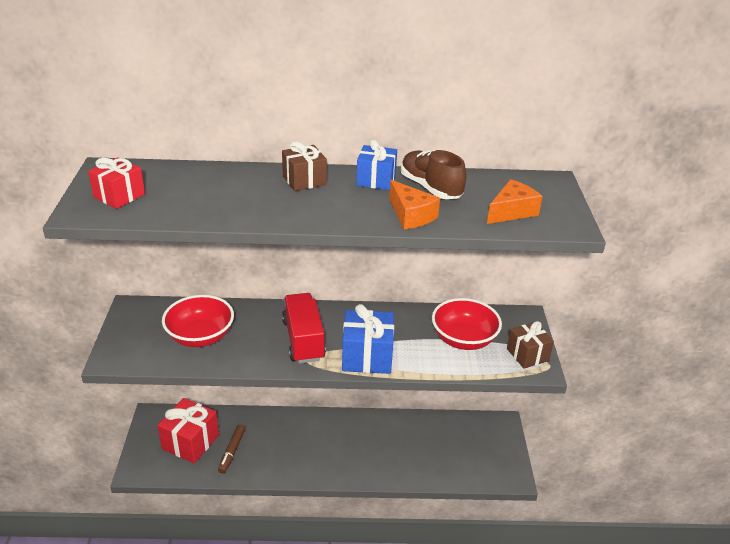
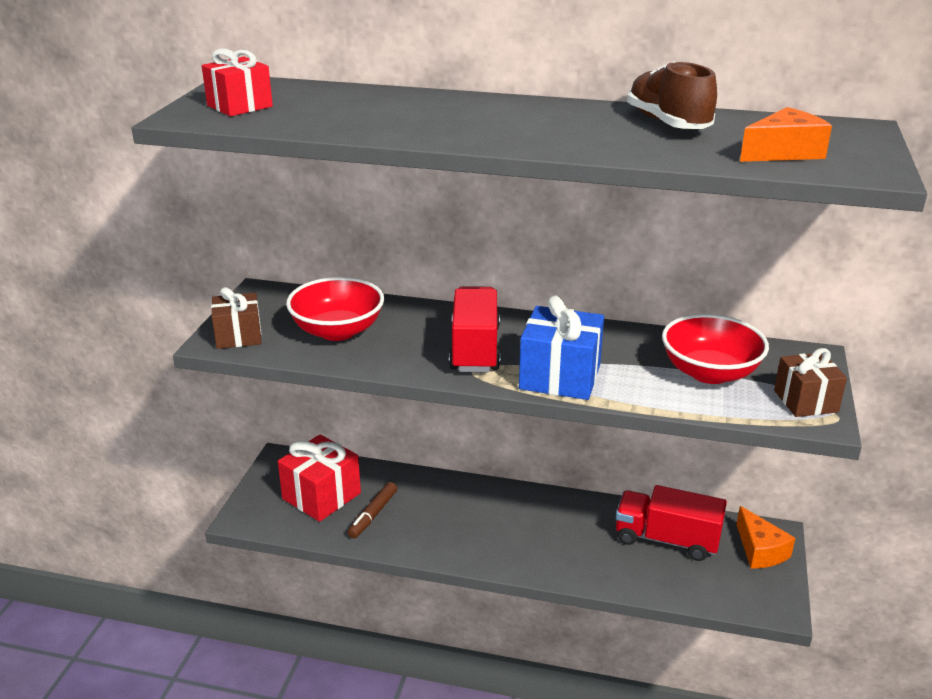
camera: 15 degrees right, 5 degrees down
(304, 180) = (489, 107): brown gift -> brown gift (238, 336)
(376, 180) = (590, 112): blue gift -> none
(411, 215) = (627, 146): orange cheese -> orange cheese (760, 550)
(435, 438) = (666, 540): none -> red truck

